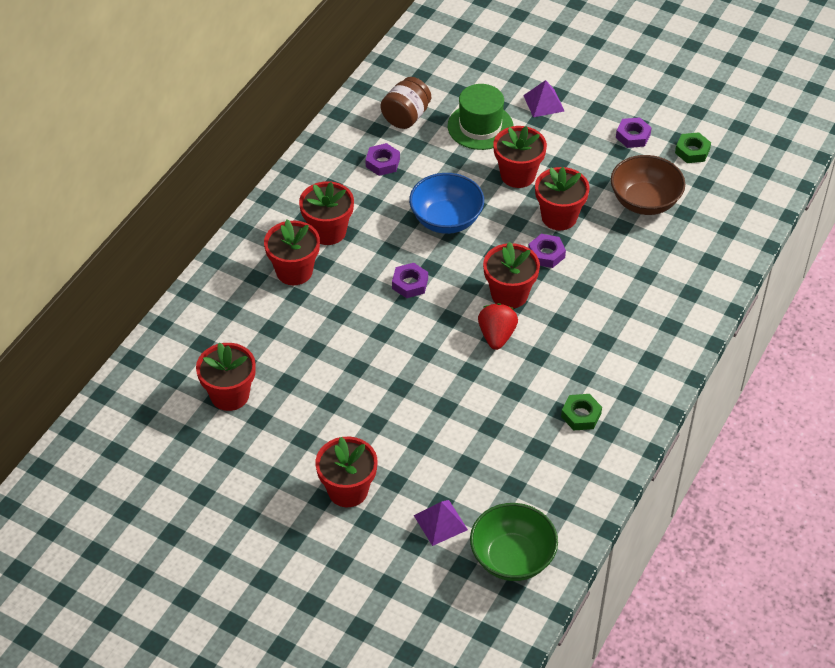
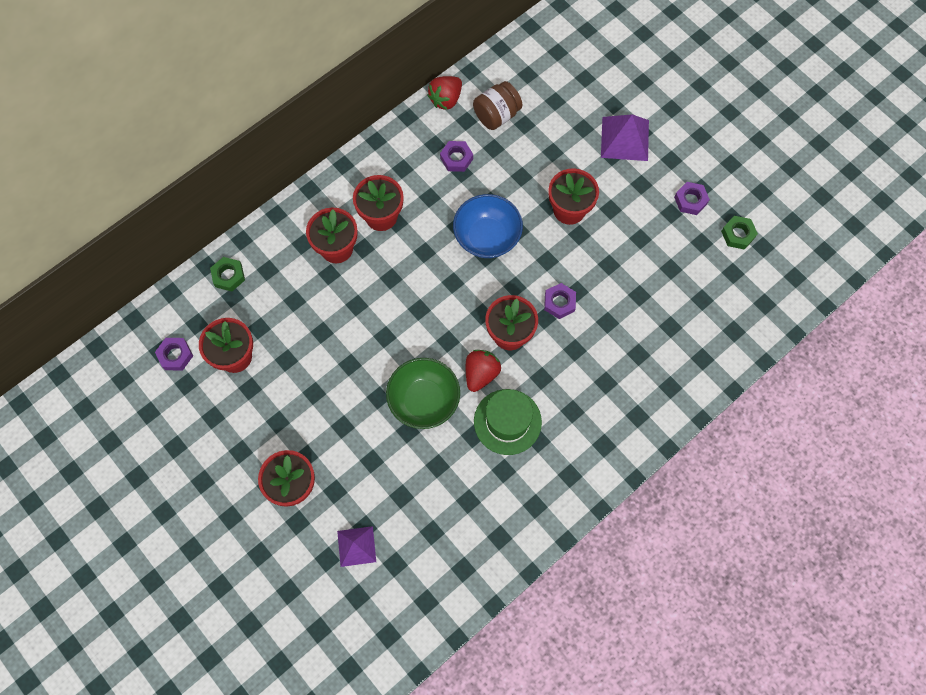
camera: 20 degrees right, 20 degrees up
(347, 117) = (446, 99): none -> red strawberry
(410, 284) = (428, 294): purple nut -> purple nut (175, 355)
(480, 126) = (557, 146): green hat -> green hat (507, 421)
(512, 558) = (401, 604): green bowl -> green bowl (424, 400)
(544, 103) = (625, 138): purple pyramid -> purple pyramid, size x1.51
(559, 217) = (587, 267): red flower pot -> none
(581, 415) = (519, 481): green nut -> green nut (228, 276)
(644, 201) = (671, 275): brown bowl -> none

